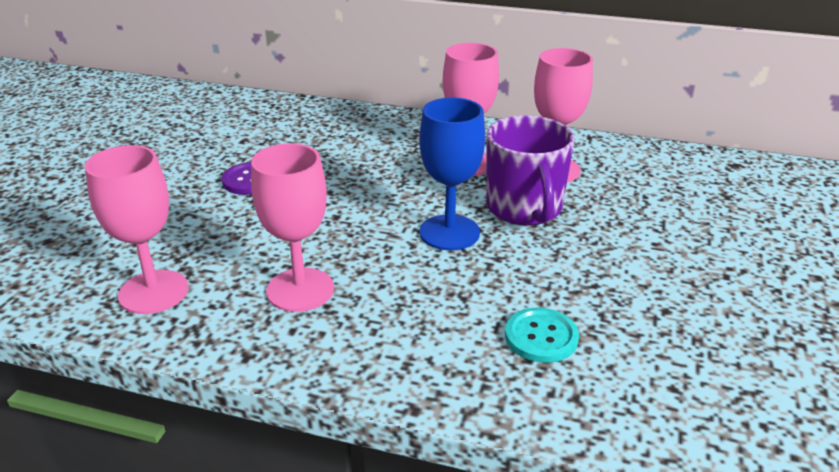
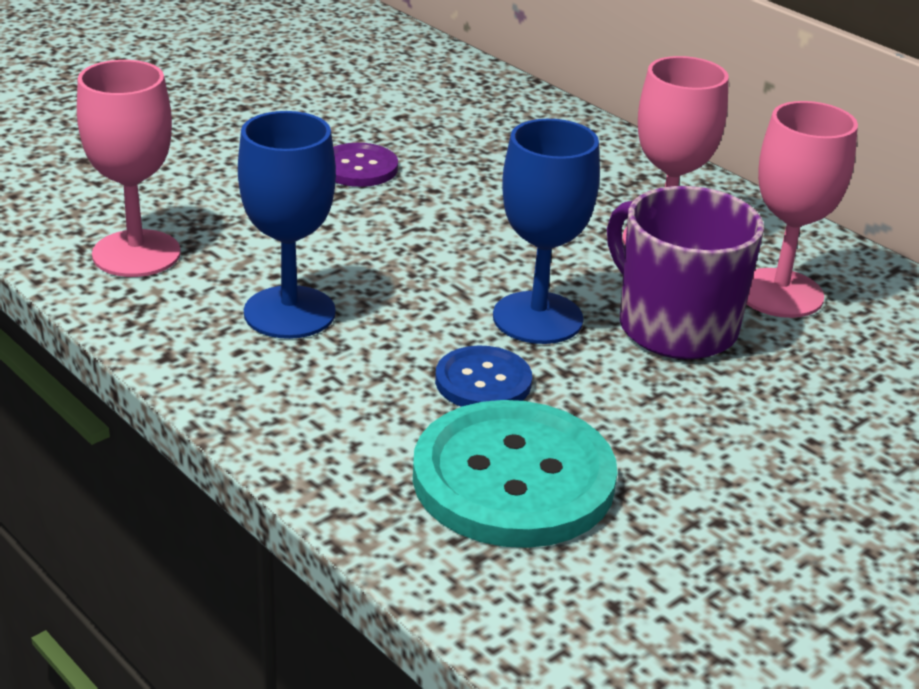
camera: 30 degrees right, 0 degrees up
(300, 290) = (289, 312): pink goblet -> blue goblet
(461, 284) = (483, 381): none -> blue button
(524, 208) = (675, 326): purple mug -> purple mug turned 120 degrees clockwise
(541, 337) = (513, 479): turquoise button -> turquoise button, size x1.92

